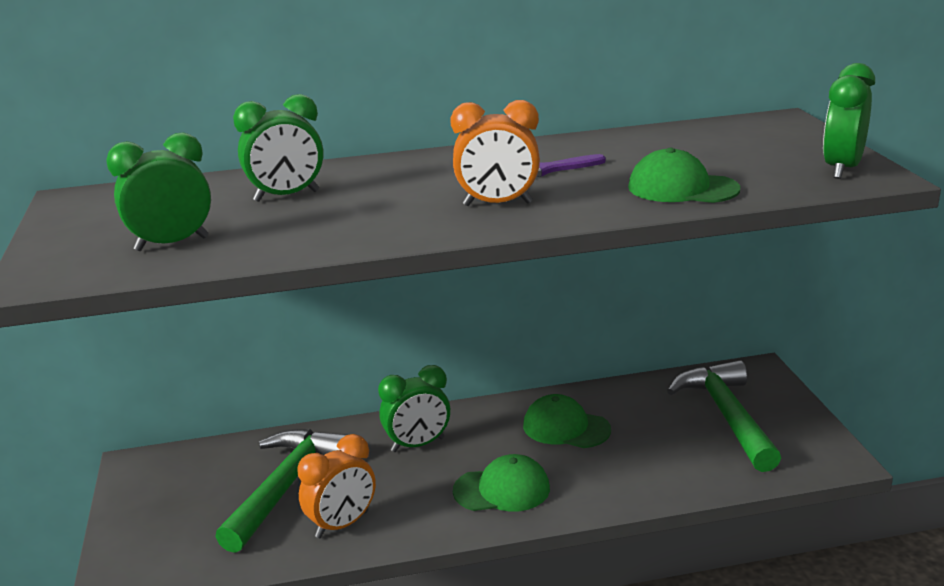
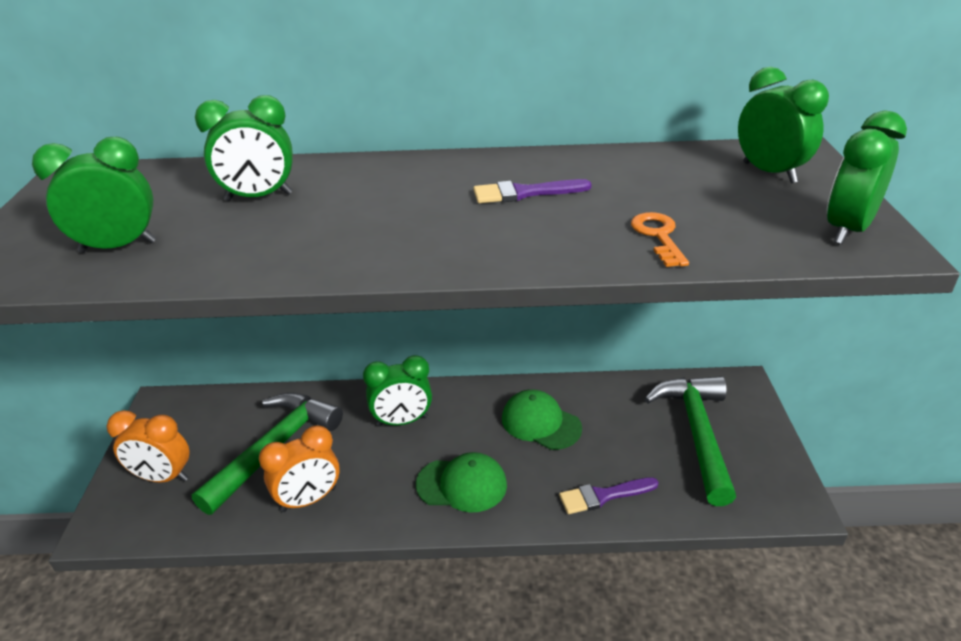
camera: 10 degrees right, 10 degrees up
(497, 204) = (455, 234): orange clock -> orange clock (163, 477)
(650, 479) = (603, 496): none -> purple brush
(682, 188) = (658, 236): green cap -> orange key
(761, 137) = (769, 173): none -> green clock

